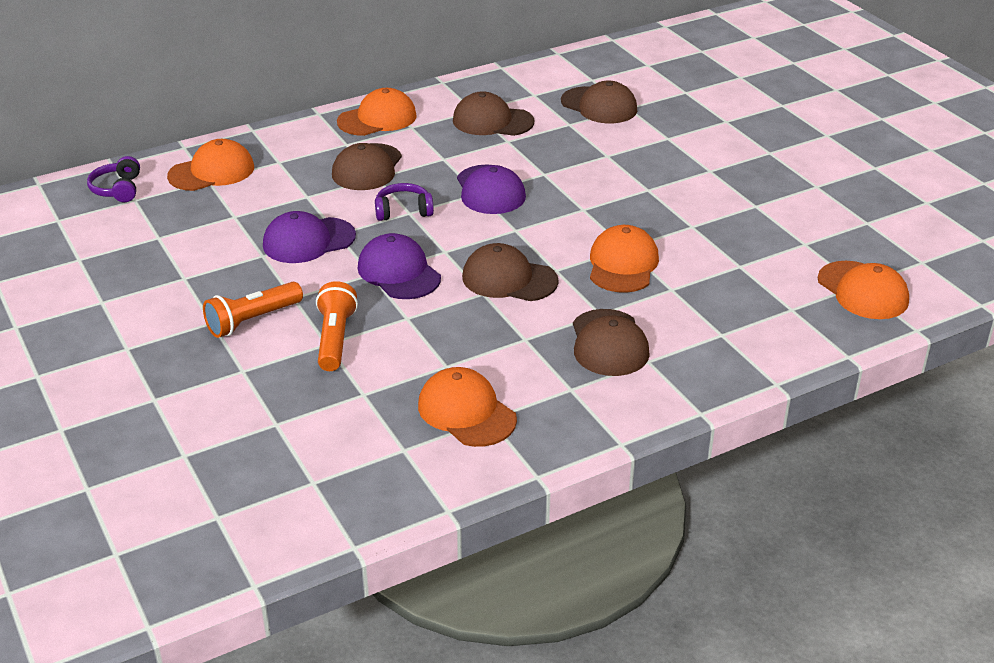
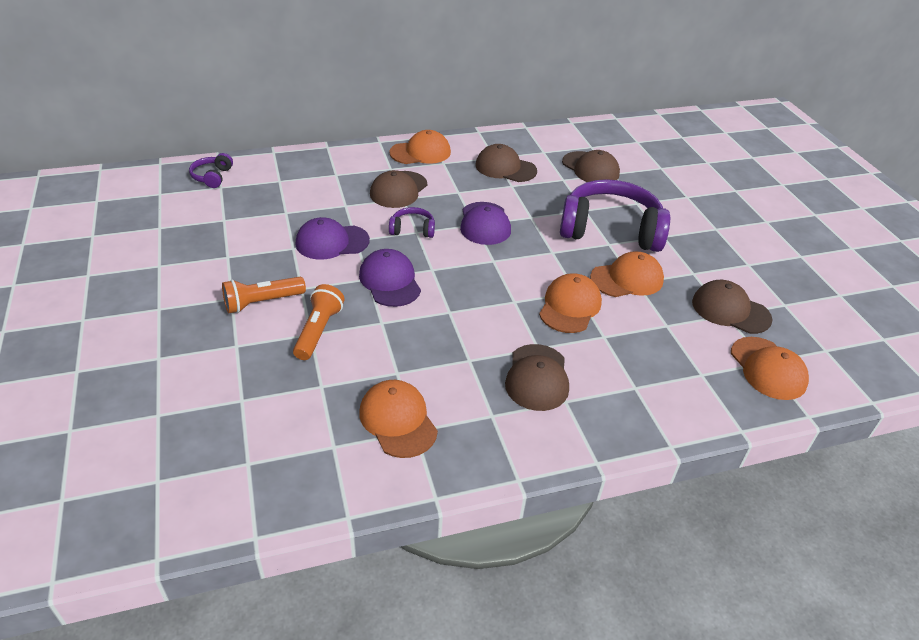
camera: 10 degrees right, 5 degrees up
(212, 172) = (285, 174): orange cap -> orange cap (627, 279)
(509, 279) = (474, 303): brown cap -> brown cap (730, 310)
(645, 173) = (610, 230): none -> purple headphones

